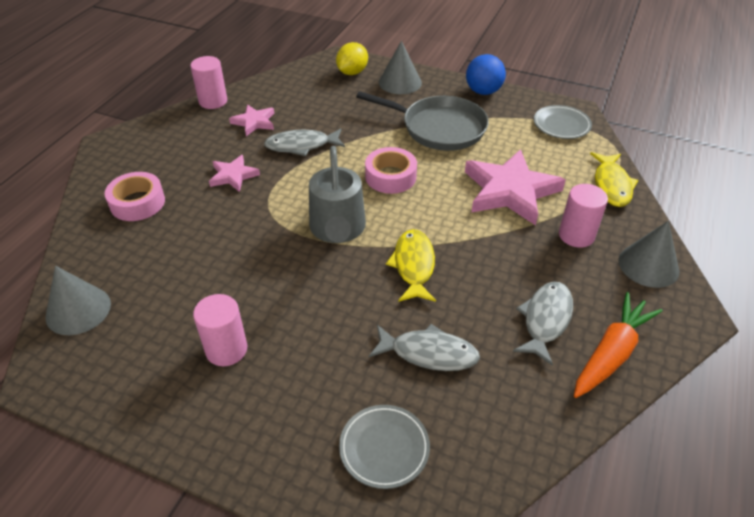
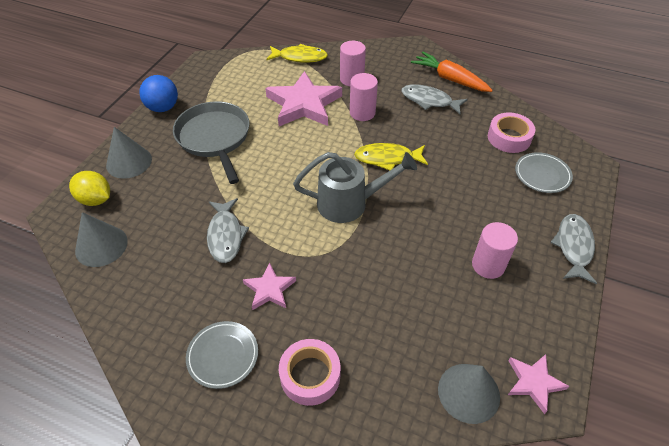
camera: 90 degrees left, 5 degrees up
(213, 101) = (117, 331): pink cylinder -> pink cylinder (362, 113)
(254, 122) = (174, 281): pink star -> pink star (534, 382)
(390, 176) = (281, 170): pink tape -> pink tape (509, 138)
(428, 353) = (466, 153): grey fish -> grey fish (574, 247)
(439, 128) = (214, 138): grey pan -> grey pan turned 45 degrees counterclockwise
(561, 125) = (224, 70): grey plate -> grey plate (223, 356)
(648, 265) = (377, 55): grey cone -> grey cone (101, 246)

